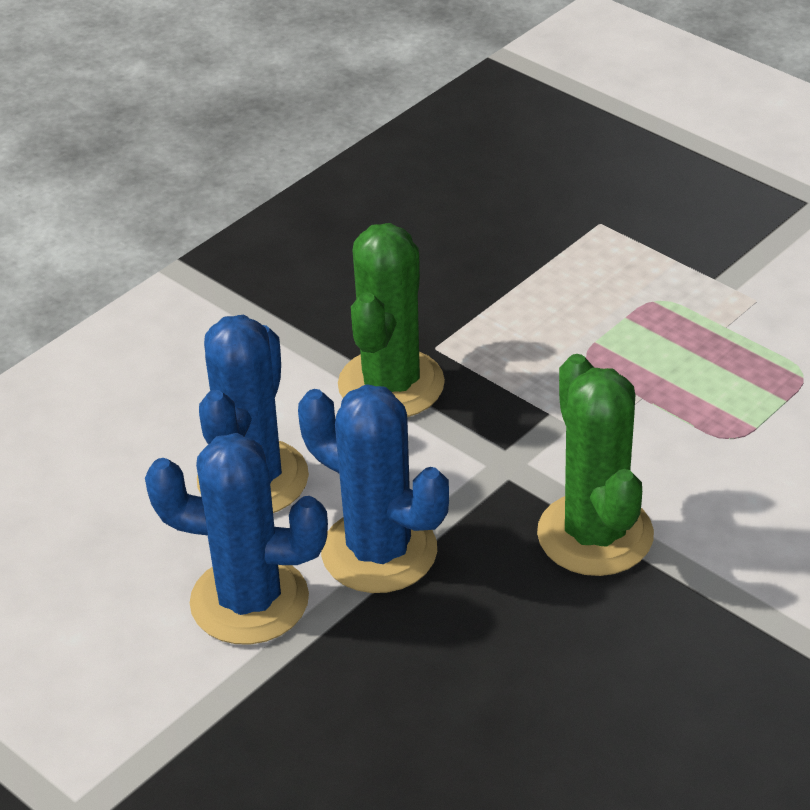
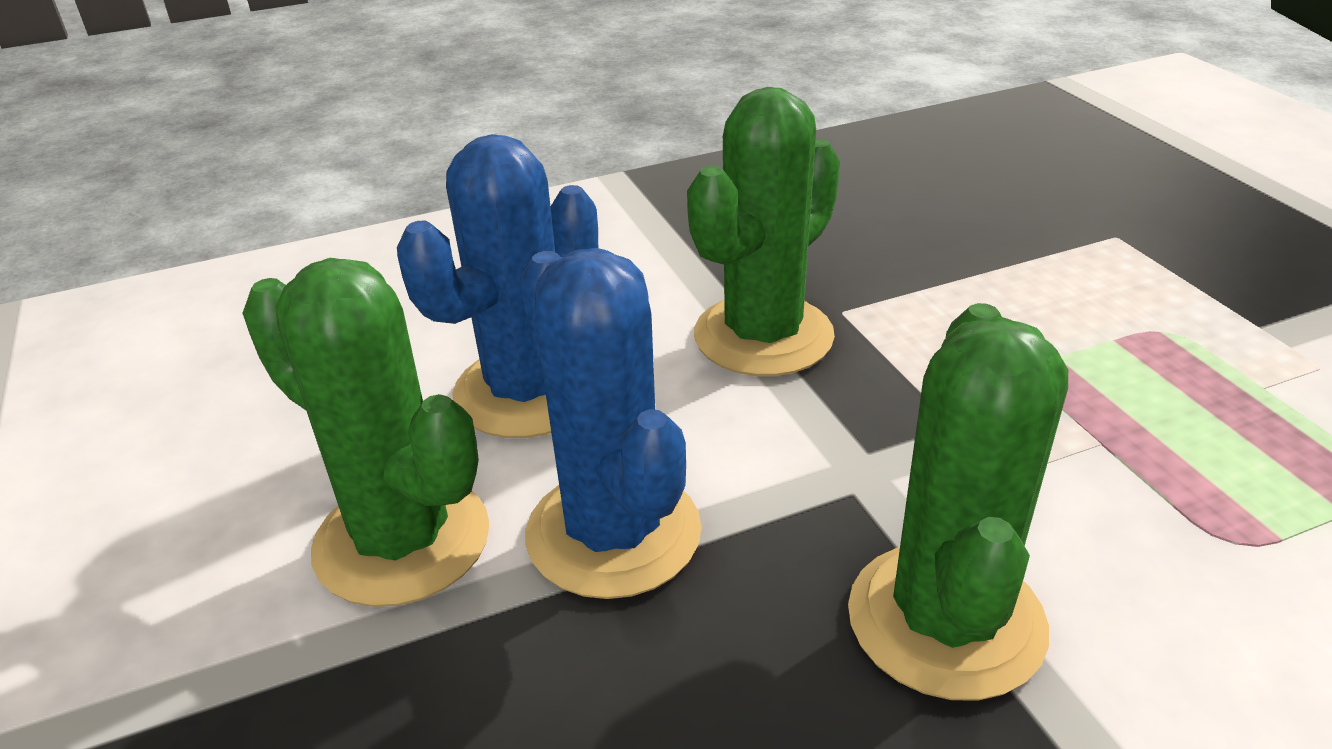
camera: 25 degrees right, 5 degrees down
(249, 601) = (402, 540): blue cactus -> green cactus

